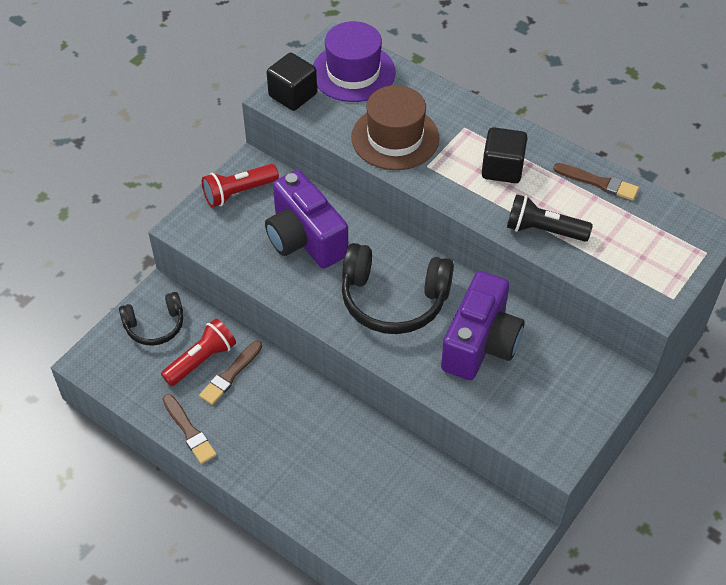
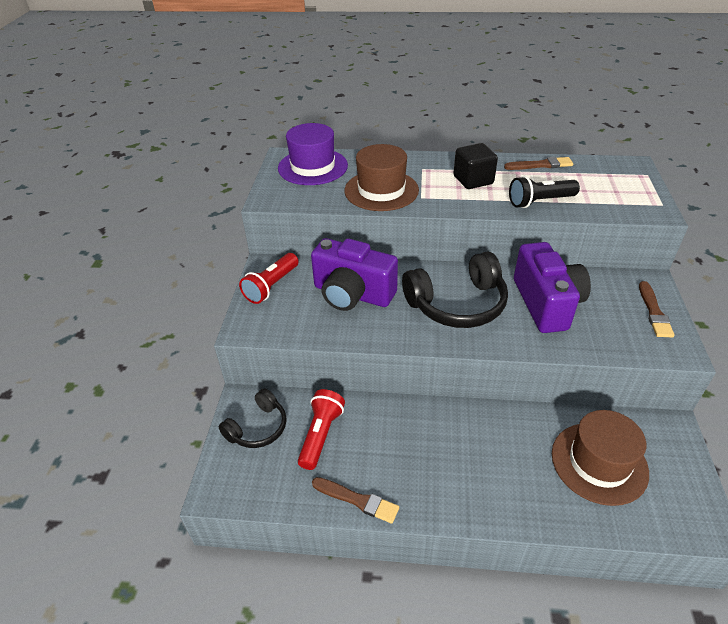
camera: 30 degrees left, 10 degrees down
(230, 375) = (355, 433): brown brush -> brown brush (654, 312)
(293, 95) = (279, 193): black cube -> none
(417, 516) = (599, 463): none -> brown hat

